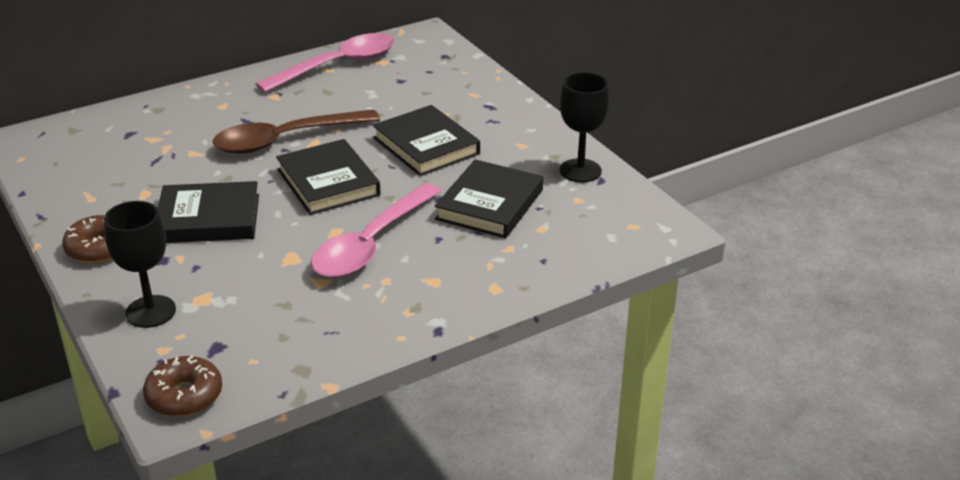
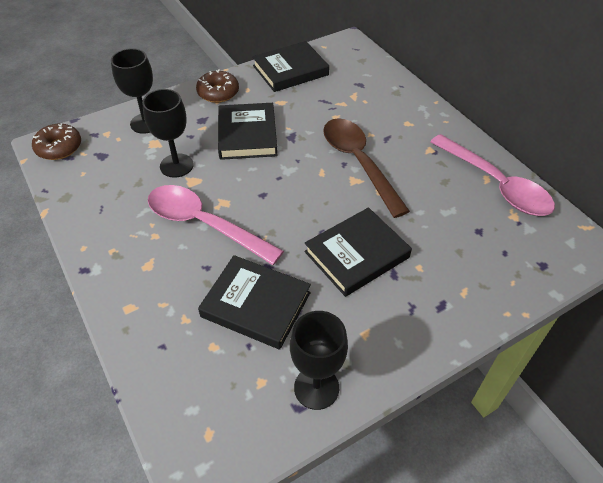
camera: 90 degrees right, 15 degrees up
(257, 274) = (176, 165): none -> black goblet
(328, 182) = (294, 193): black book -> black book (290, 70)

